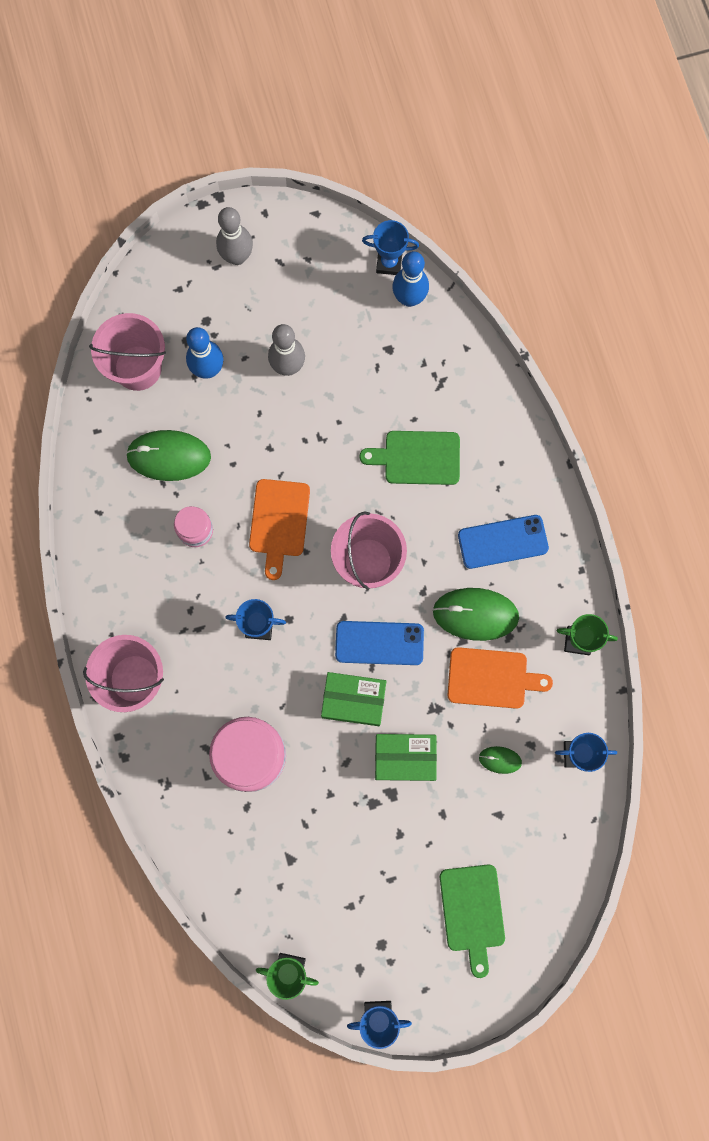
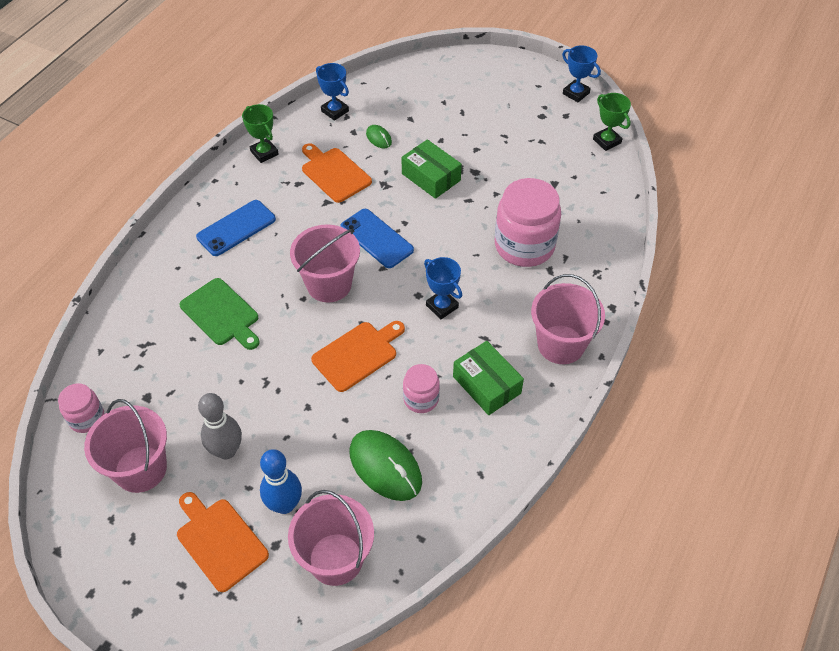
camera: 135 degrees left, 25 degrees down
(223, 310) = (219, 541): none -> orange cutting board
(237, 257) = (156, 576): grey bowling pin -> none
(329, 303) = (140, 469): none -> pink bucket
(353, 700) = (427, 224): green box -> green box (486, 385)
(389, 263) = (64, 457): blue trophy -> none
(409, 298) = (87, 418): blue bowling pin -> pink jar
(472, 912) = (475, 94): green cutting board -> none
(475, 614) = (302, 207): green mouse -> none
(502, 541) = (236, 228): blue phone -> blue phone turned 75 degrees counterclockwise

